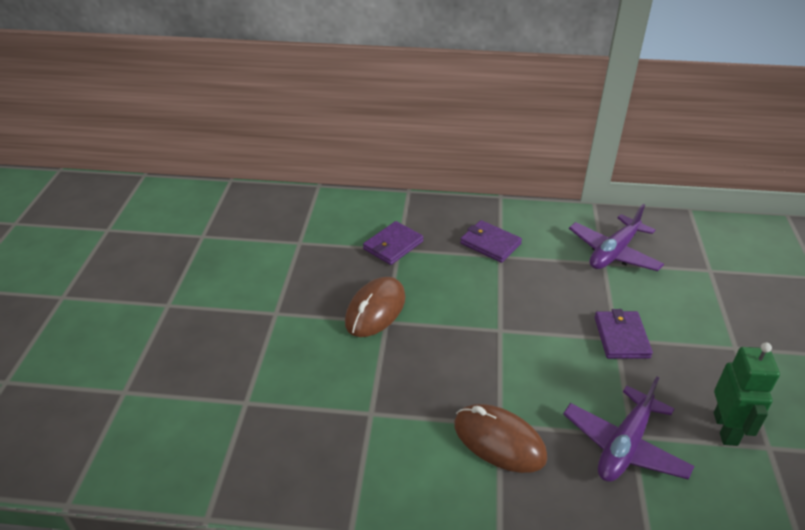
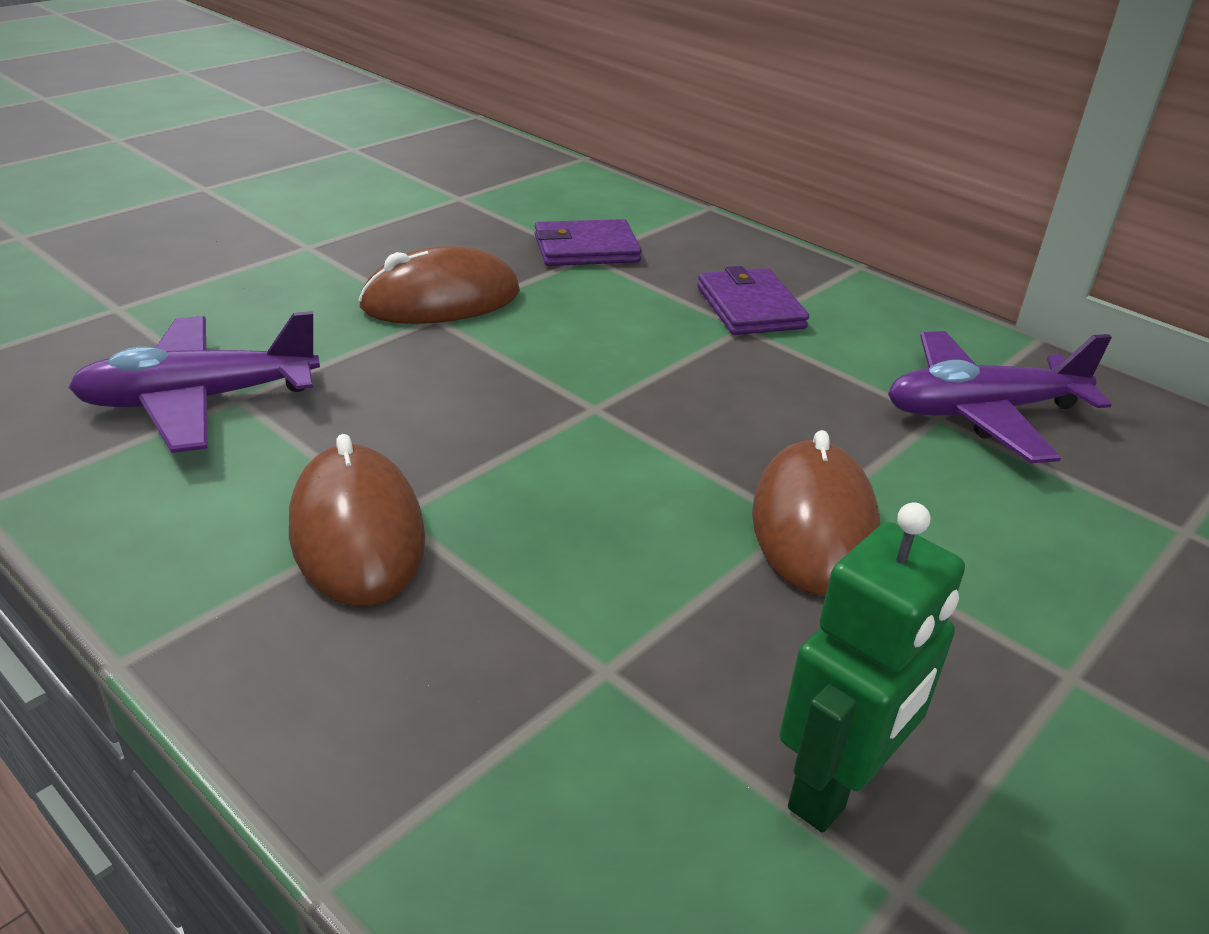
camera: 35 degrees right, 5 degrees down
(621, 337) = (813, 525): purple wallet -> brown mouse
(624, 445) = (565, 673): purple plane -> purple plane (199, 400)

